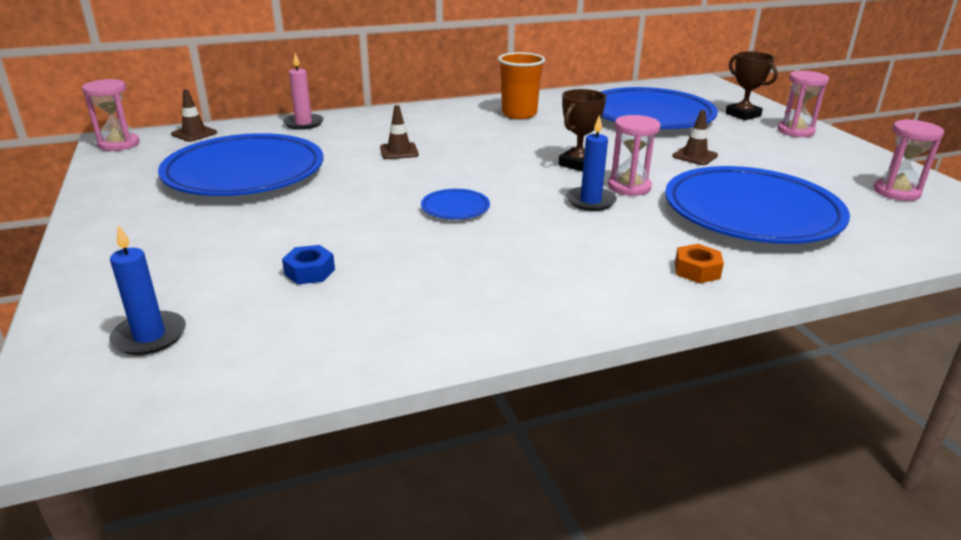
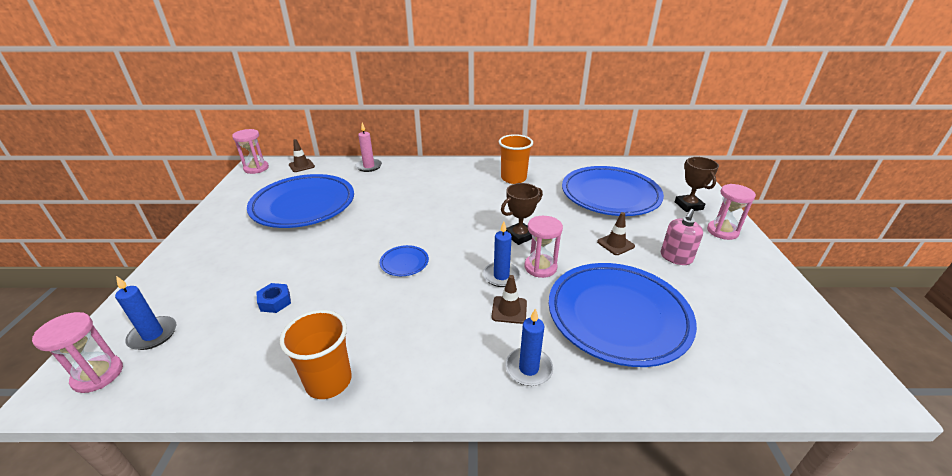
camera: 20 degrees right, 5 degrees up
(399, 151) = (408, 202): brown traffic cone -> brown traffic cone (509, 310)
(467, 327) = (328, 381): none -> orange cup
(697, 270) = (528, 368): orange nut -> blue candle
(768, 158) = (676, 257): none -> pink soap dispenser
(896, 192) = (767, 320): pink hourglass -> pink hourglass (98, 375)

